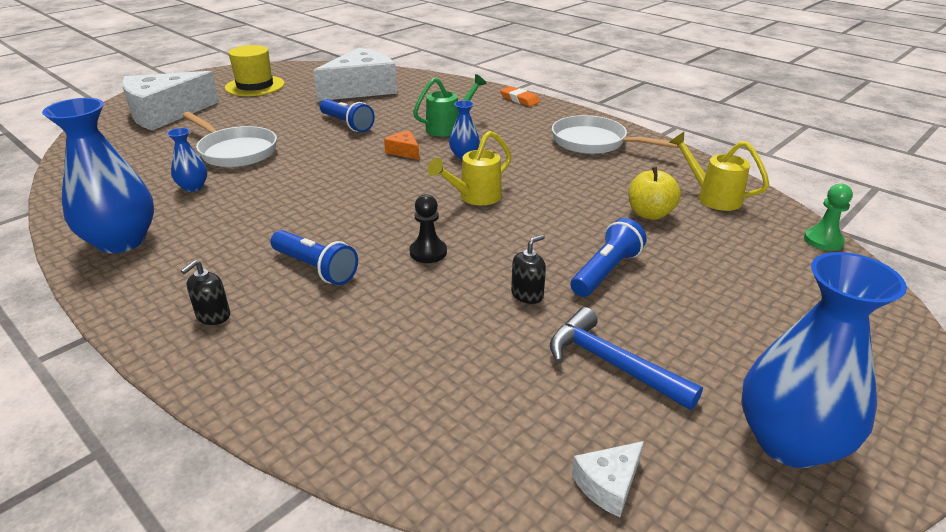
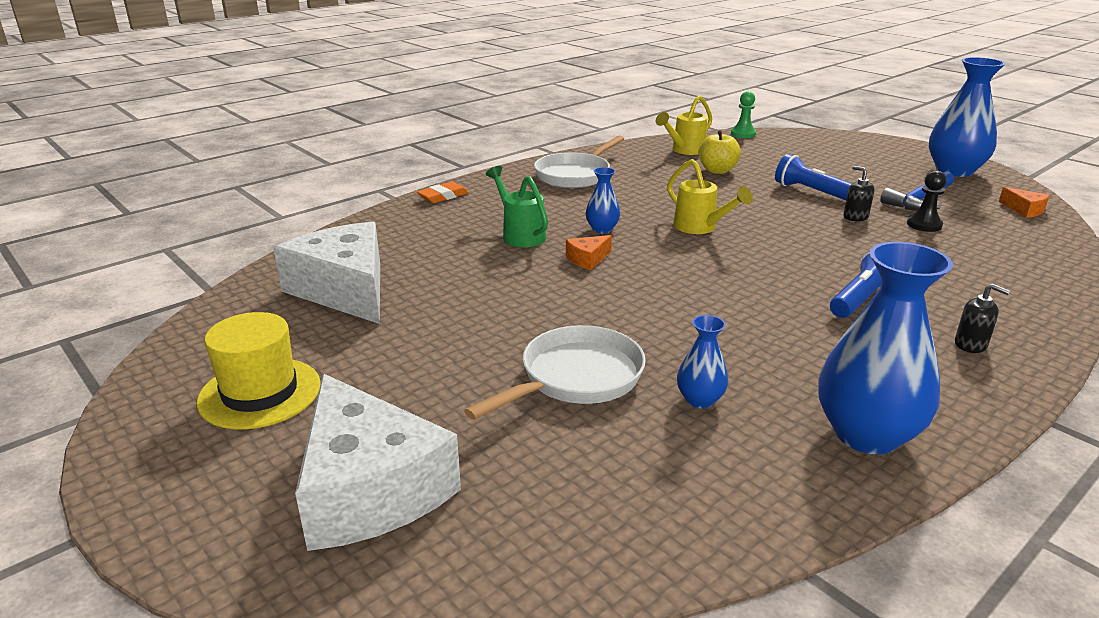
camera: 85 degrees left, 5 degrees down
(347, 124) = (490, 296): blue flashlight -> none
(428, 252) = (810, 249): black pawn -> black pawn (924, 225)
(608, 484) = (1024, 210): white cheese -> orange cheese

